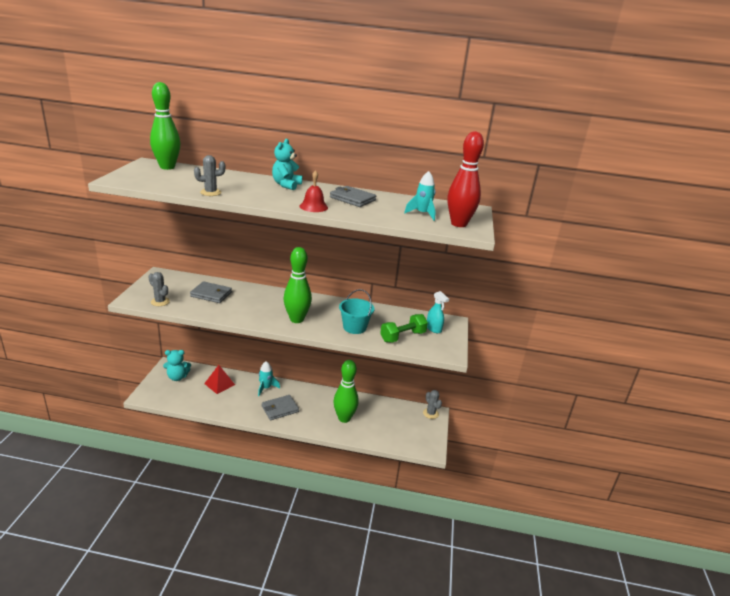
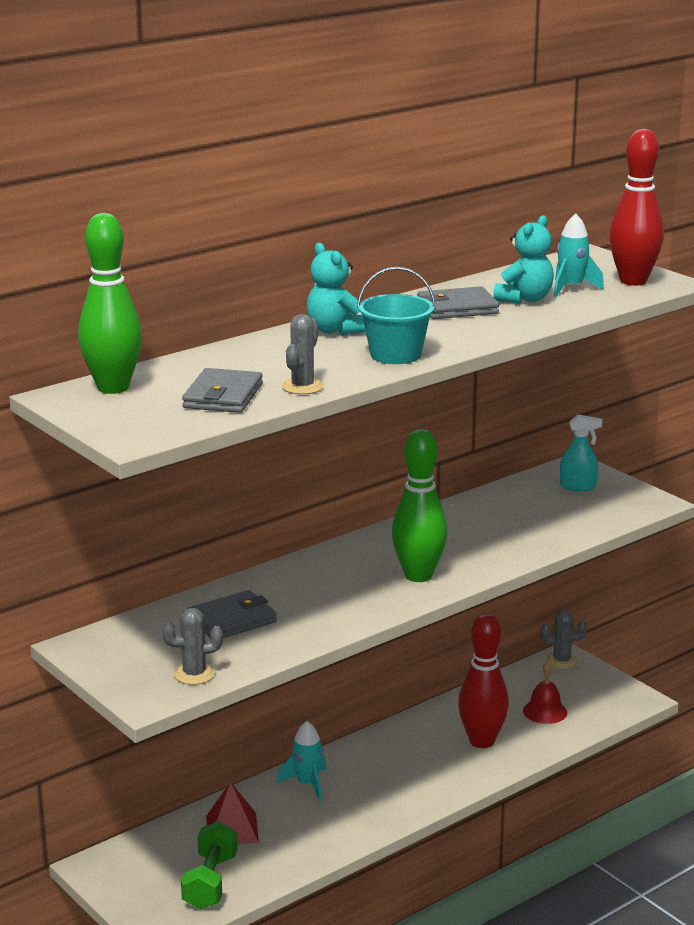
camera: 45 degrees left, 5 degrees down
(177, 377) = (147, 869): turquoise teddy bear -> turquoise teddy bear (524, 299)
(280, 409) = (383, 792): grey wallet -> grey wallet (223, 396)
(313, 206) = (459, 339): red bell -> red bell (545, 711)
(344, 418) = (482, 741): green bowling pin -> red bowling pin
(354, 327) = (501, 540): turquoise bucket -> turquoise bucket (395, 355)
(403, 337) = (571, 516): green dumbbell -> green dumbbell (210, 882)

